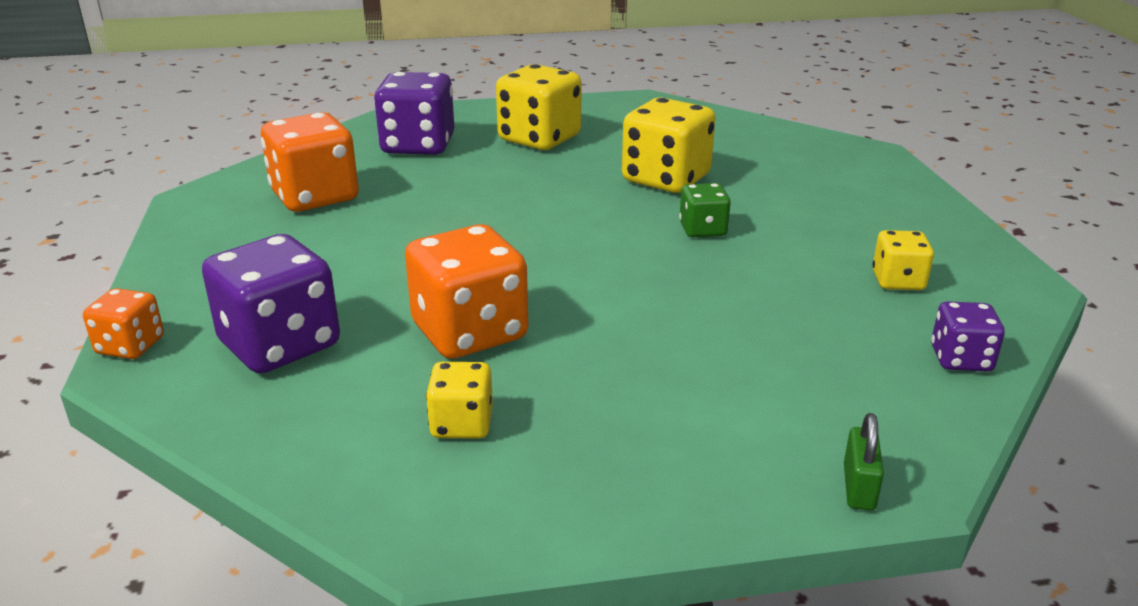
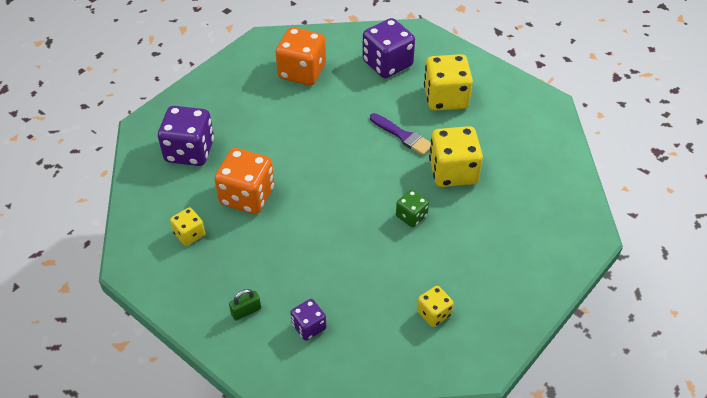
camera: 50 degrees right, 20 degrees up
(130, 346) = (153, 115): orange dice -> none
(555, 182) = (403, 136): none -> purple brush
(858, 487) = (251, 369): green padlock -> green padlock (246, 311)
(961, 359) = (379, 366): purple dice -> purple dice (309, 327)

